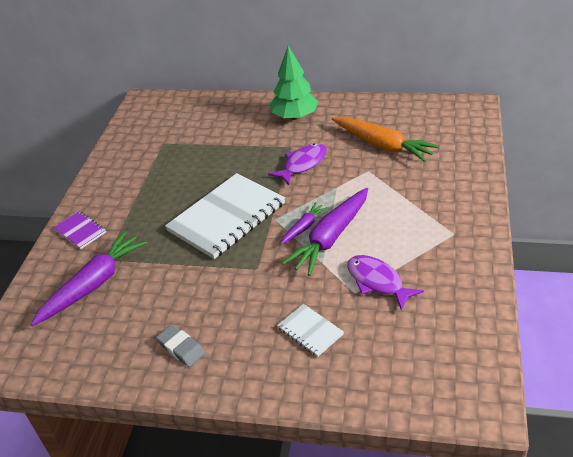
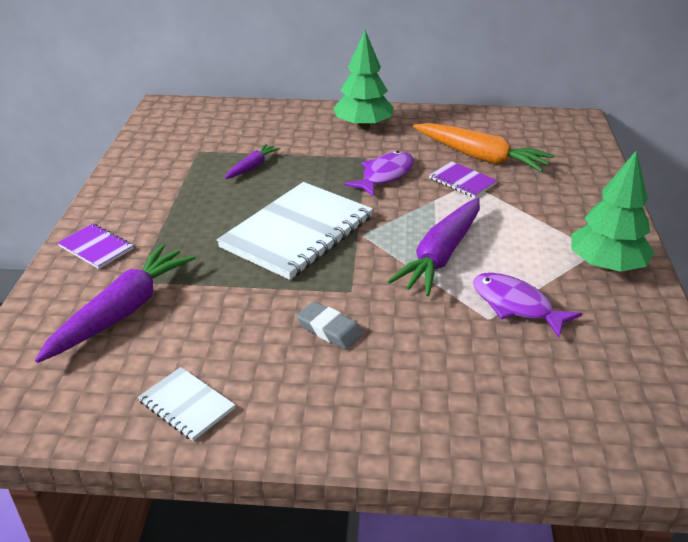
camera: 10 degrees left, 5 degrees down
(181, 348) = (261, 391): grey eraser -> grey eraser (329, 329)
(304, 227) = (402, 244): purple carrot -> purple carrot (252, 167)
(310, 331) = (441, 366): white notebook -> white notebook (186, 405)
(362, 169) = (462, 181): none -> purple notebook
(456, 247) = (606, 266): none -> green tree

